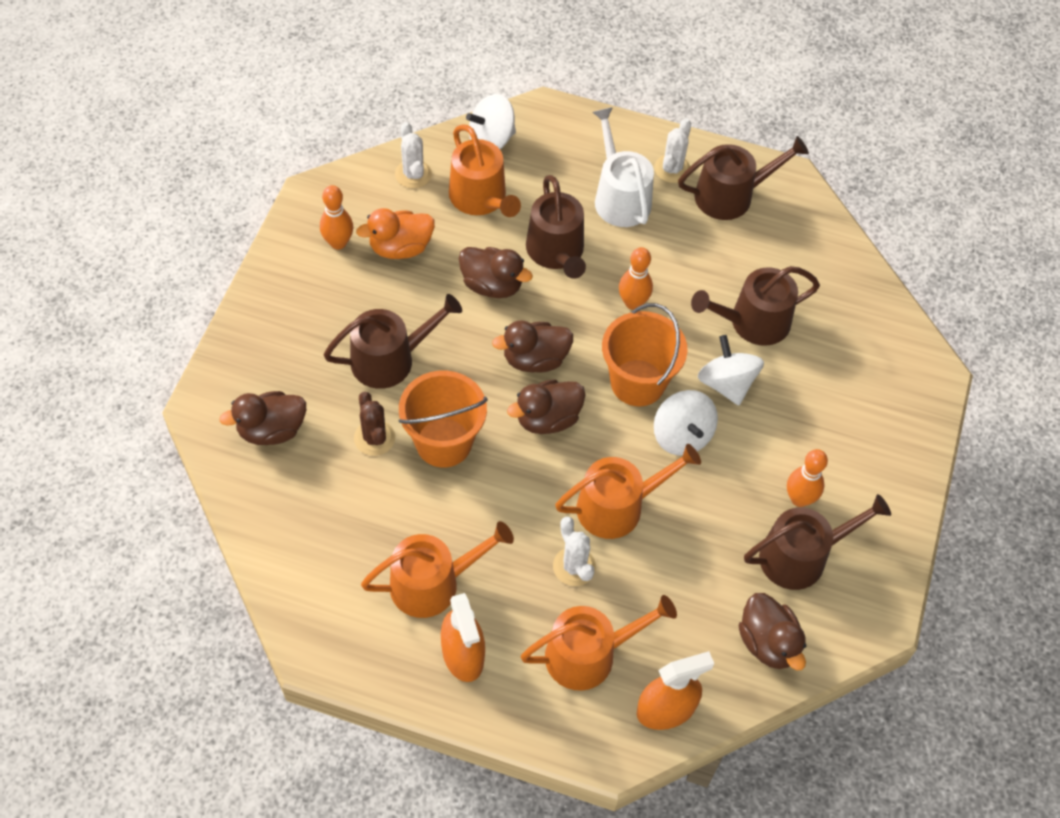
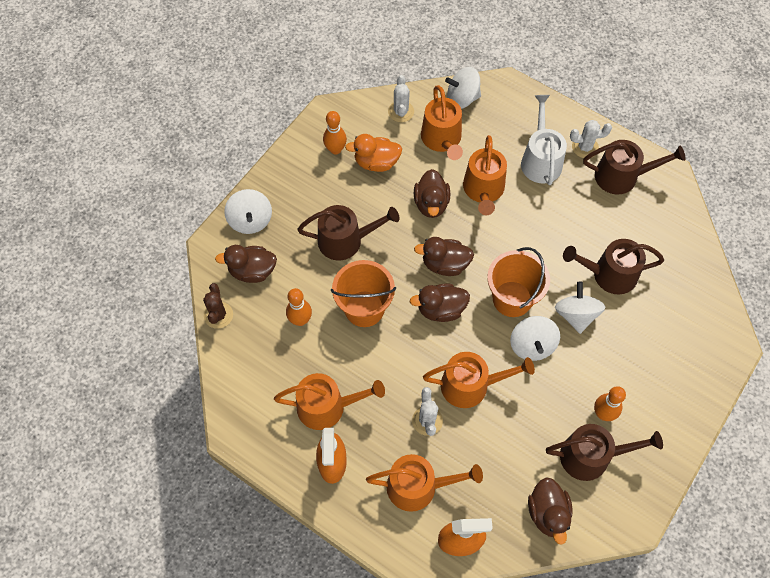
camera: 20 degrees right, 5 degrees up
(247, 363) = (250, 220): none -> white spinning top
(374, 438) = (318, 294): brown cactus -> brown cactus (218, 315)
(492, 285) = (431, 204): brown duck -> brown duck turned 45 degrees clockwise
(556, 252) = (483, 190): brown watering can -> orange watering can
(633, 303) = (526, 239): orange bowling pin -> orange bowling pin (300, 320)
(672, 169) = (585, 147): white cactus -> white cactus turned 45 degrees clockwise

